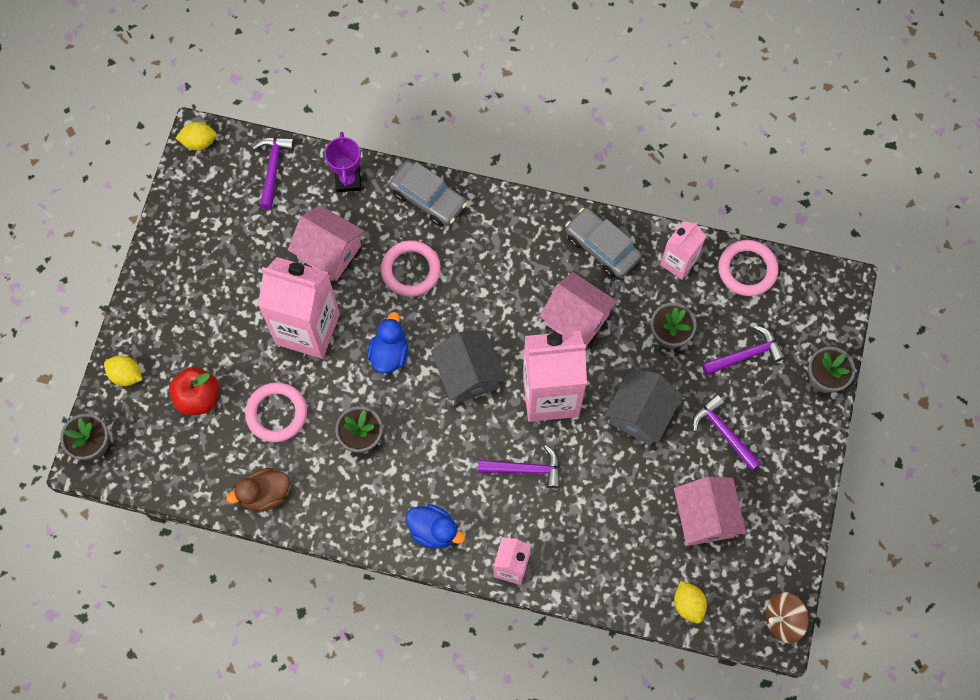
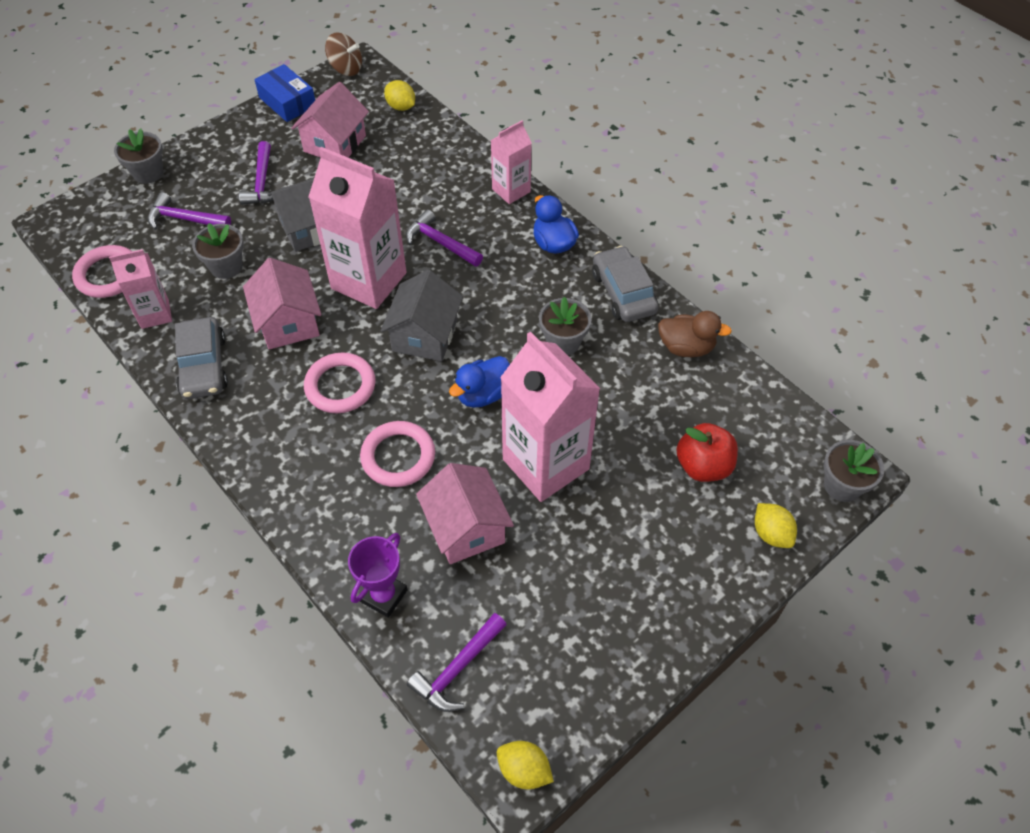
camera: 145 degrees left, 15 degrees down
(276, 413) = (631, 406): pink ring -> pink ring (340, 386)
(428, 198) = (317, 518): grey car -> grey car (623, 293)
(688, 604) = (401, 107): yellow lemon -> yellow lemon turned 60 degrees counterclockwise
(793, 538) = (287, 102): none -> blue box

